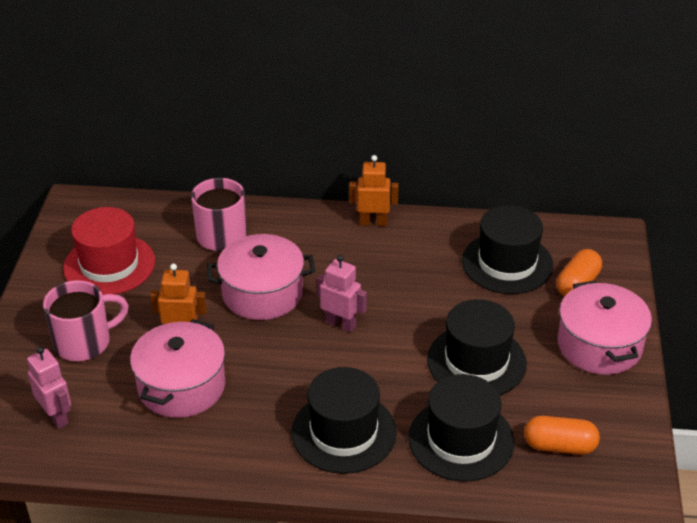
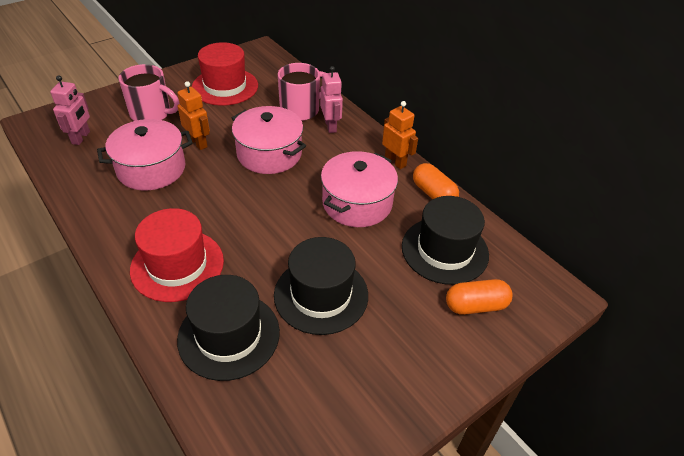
camera: 45 degrees right, 5 degrees up
(341, 324) = (281, 203): pink robot -> pink robot (330, 126)
(343, 432) = (177, 265): black hat -> red hat
(559, 446) = (280, 406): orange capsule -> orange capsule (433, 194)
(599, 345) = (424, 362): pink pot -> pink pot (357, 203)

